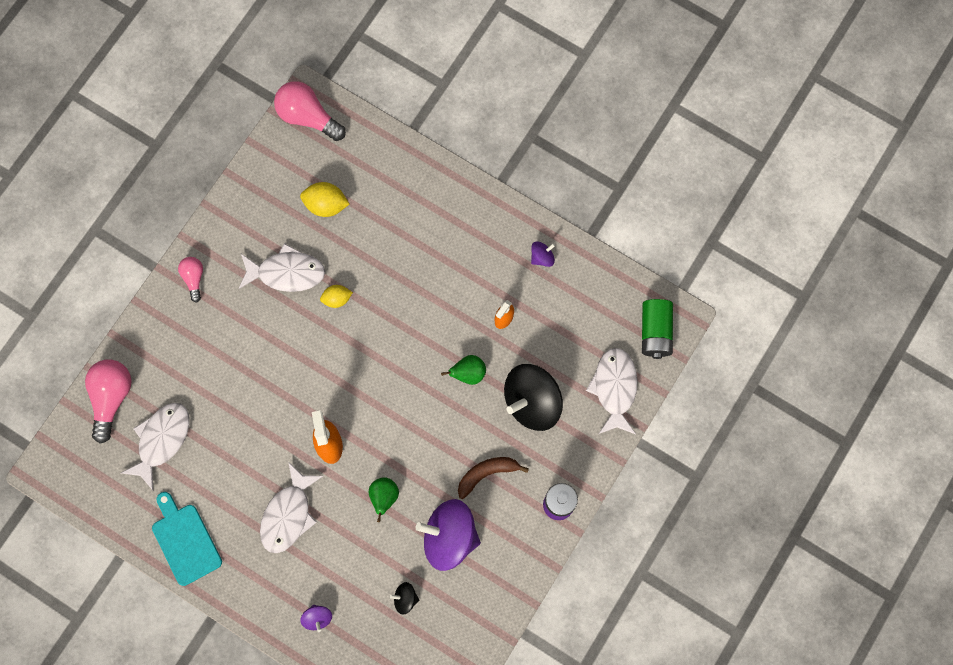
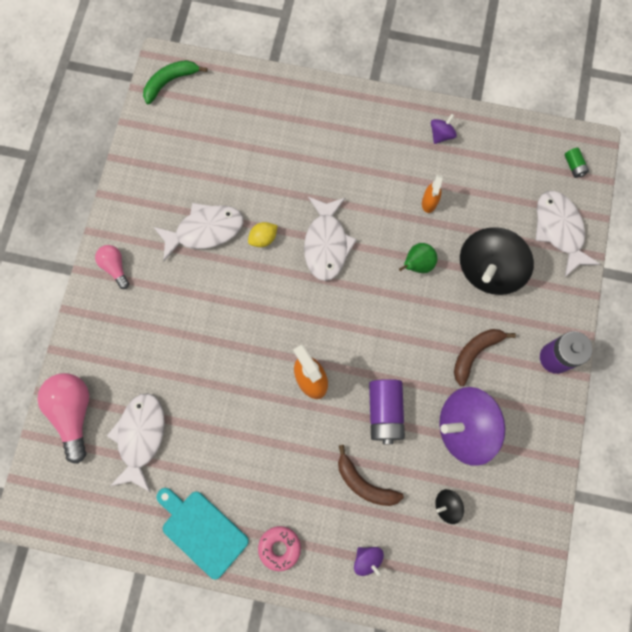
camera: 20 degrees left, 0 degrees up
(246, 580) = (279, 547): none -> pink donut
(288, 514) = (297, 464): white fish -> white fish (326, 244)
(307, 117) = (170, 82): pink light bulb -> green banana
(326, 205) = (218, 155): yellow lemon -> none
(341, 552) = (364, 483): none -> brown banana
(384, 497) = (385, 412): green pear -> purple battery
(655, 332) = (574, 166): green battery -> green battery, size x0.50

